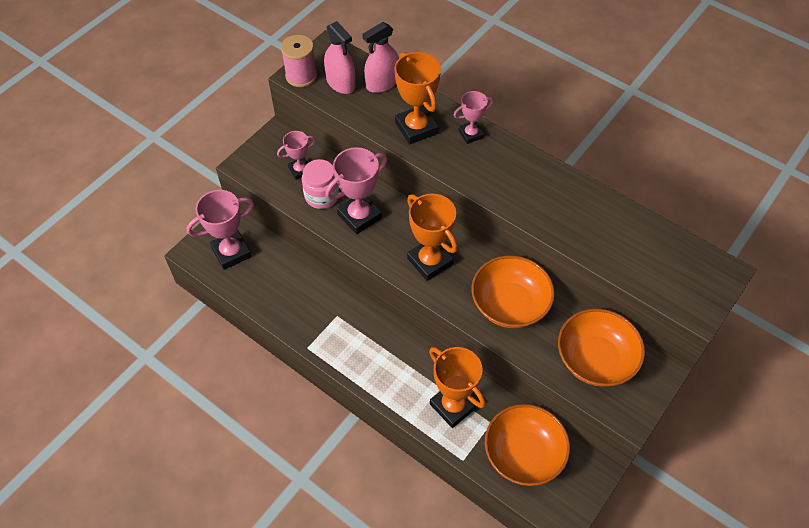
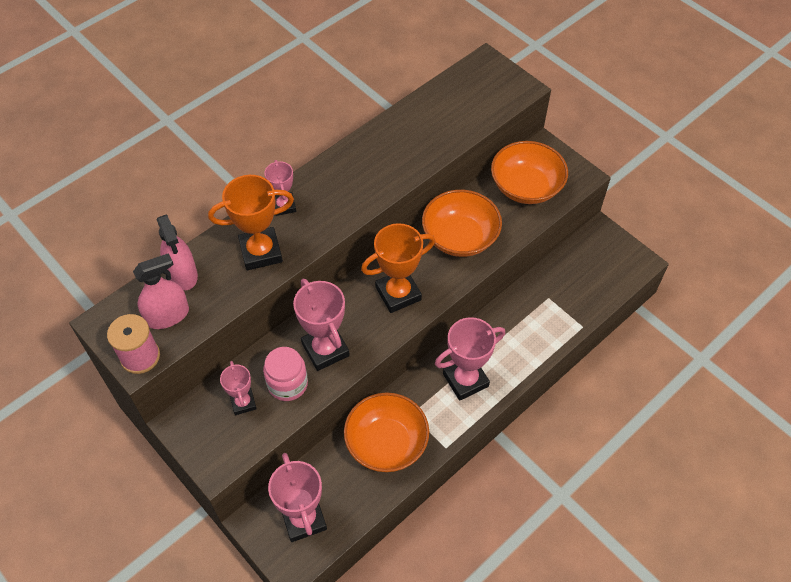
camera: 80 degrees left, 0 degrees up
(379, 355) = (465, 380): none -> pink trophy
(453, 405) = (528, 324): orange trophy -> none
(523, 454) = (580, 279): orange bowl -> orange bowl (386, 443)

